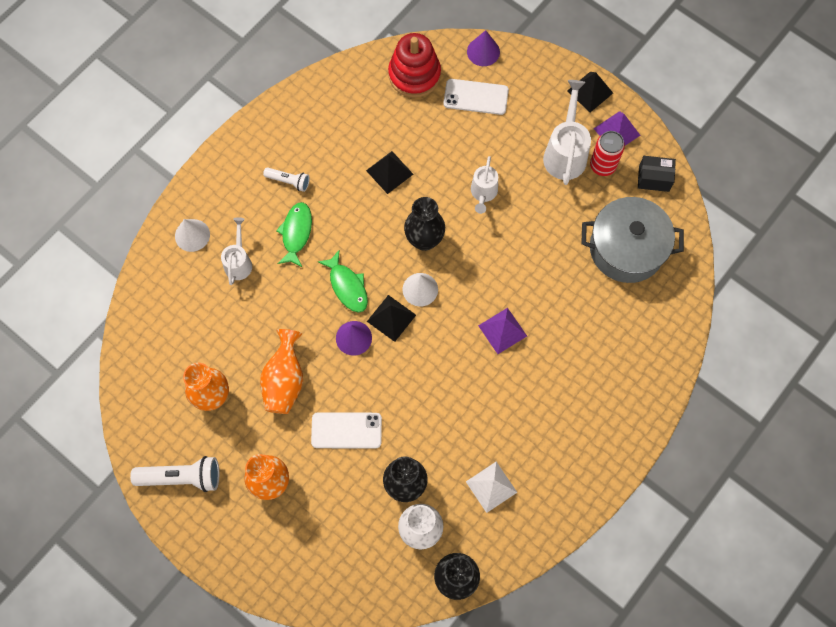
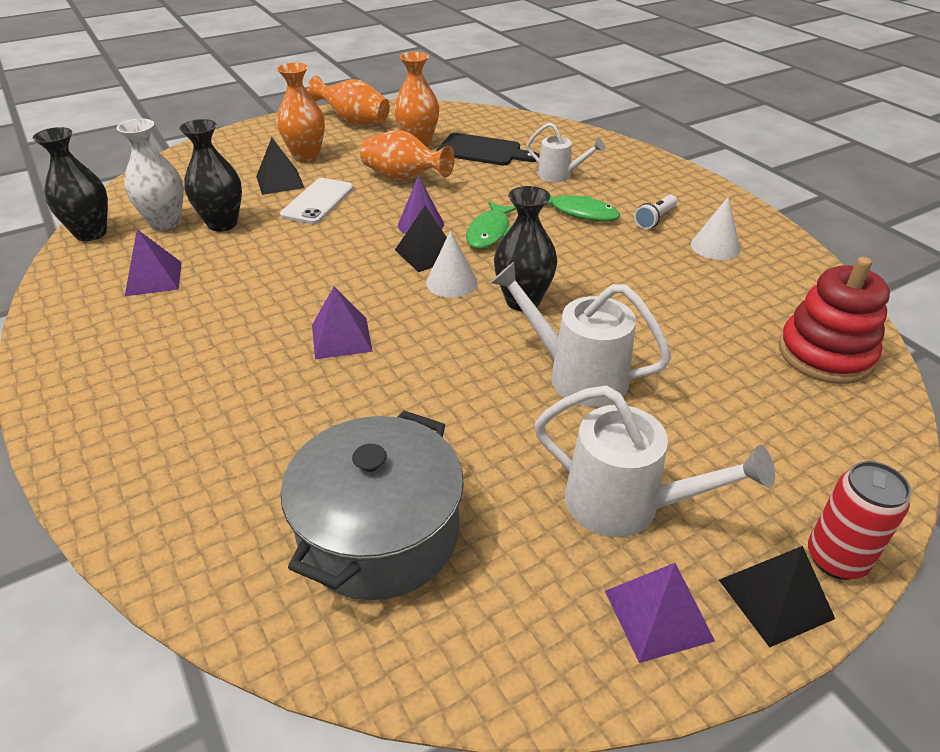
camera: 110 degrees right, 30 degrees down
(182, 477) = (354, 121): white flashlight -> orange vase
(192, 235) = (605, 157): white cone -> white cone (715, 246)
(211, 336) = (483, 151): none -> black cutting board
(347, 286) = (490, 232): green fish -> green fish turned 60 degrees counterclockwise
(389, 172) = (645, 294): black pyramid -> black pyramid (280, 182)
(476, 97) = (774, 414): white phone -> none
(483, 51) = (882, 450): purple cone -> none
(483, 193) = (576, 375): white watering can -> white watering can, size x1.61
(491, 486) = (154, 278): white pyramid -> purple pyramid
(602, 166) = (578, 557): red can -> red can (836, 559)
(654, 178) = (514, 646): black box -> none

